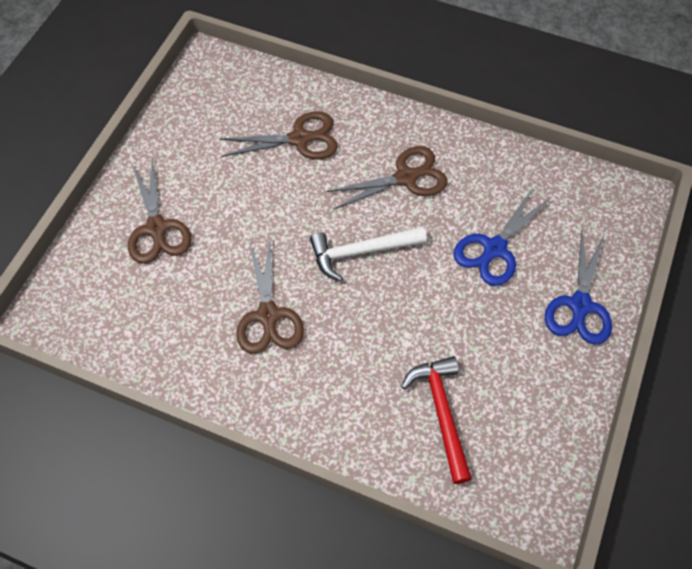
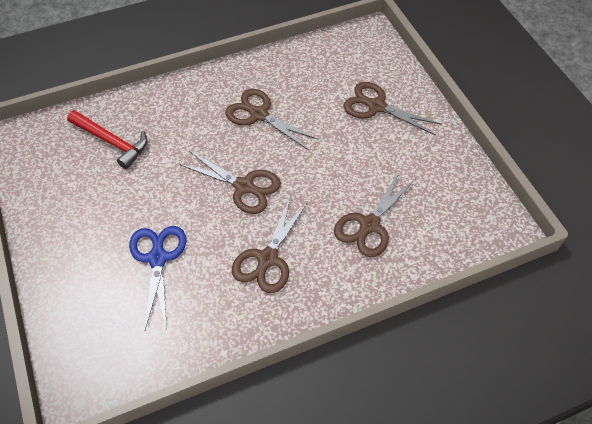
camera: 135 degrees right, 5 degrees down
(361, 252) = (244, 186): white hammer -> brown scissors
(580, 305) = (67, 266): blue scissors -> none

